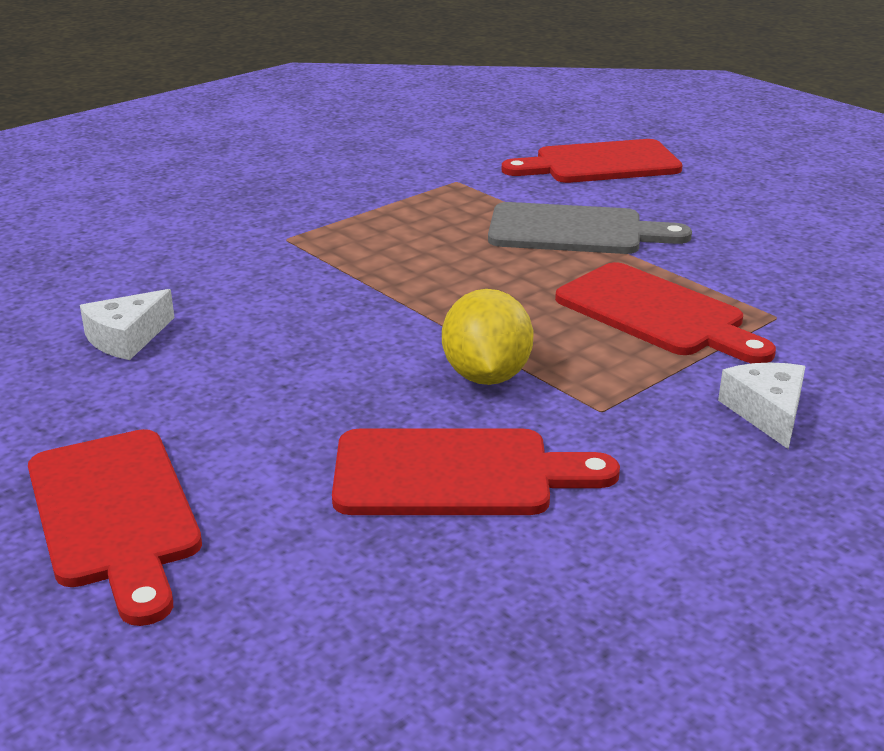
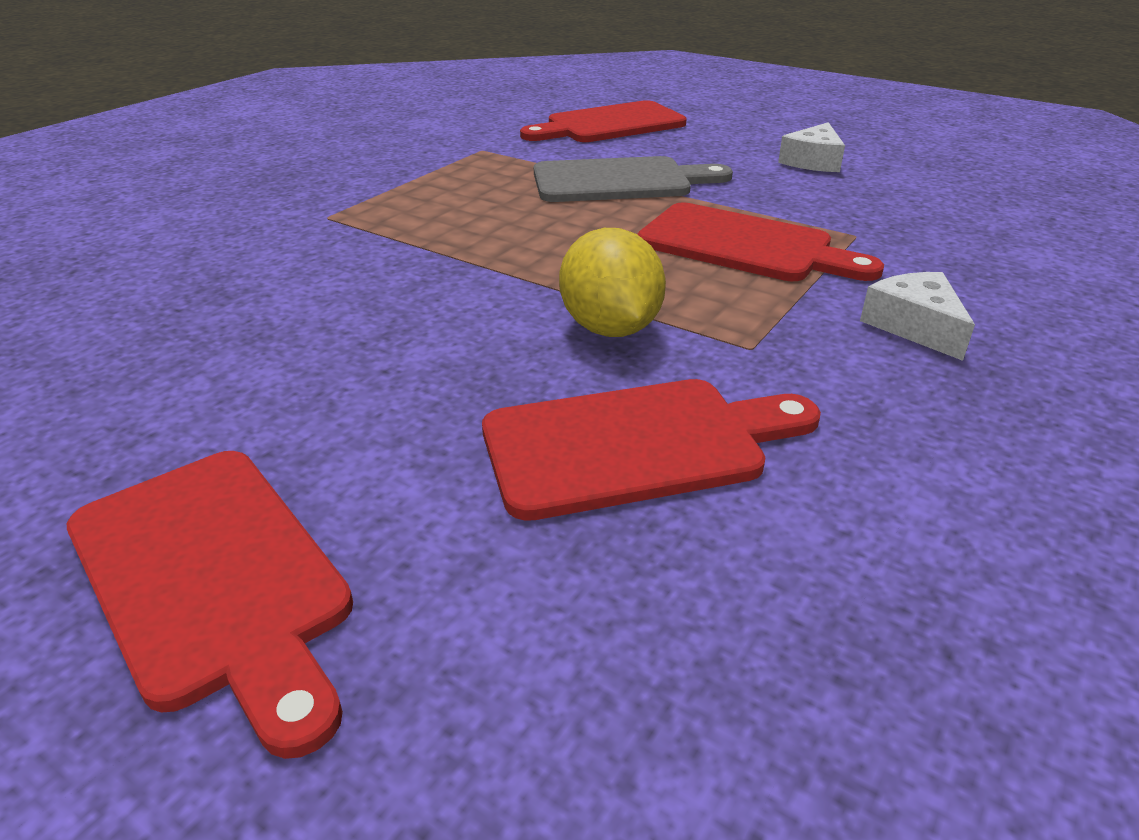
camera: 15 degrees left, 5 degrees up
(127, 338) = (170, 341): white cheese -> white cheese (813, 161)

